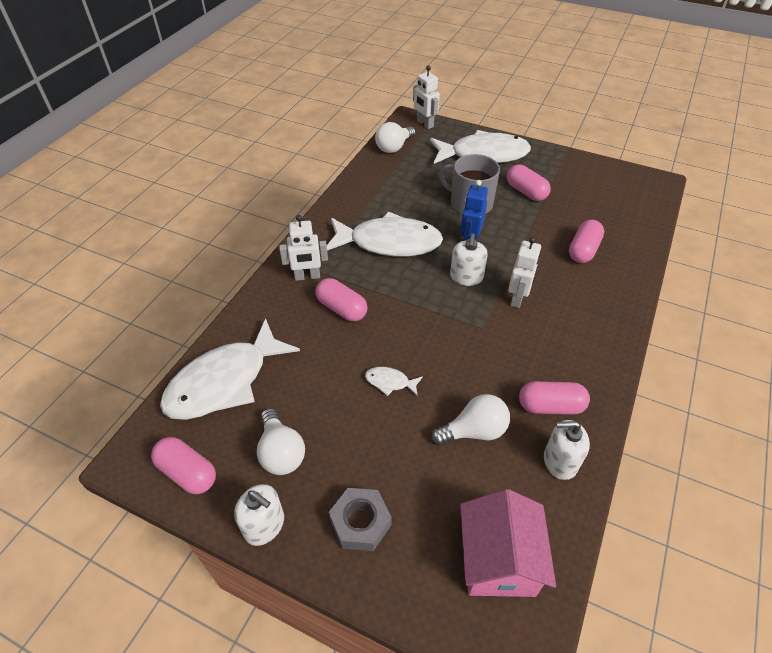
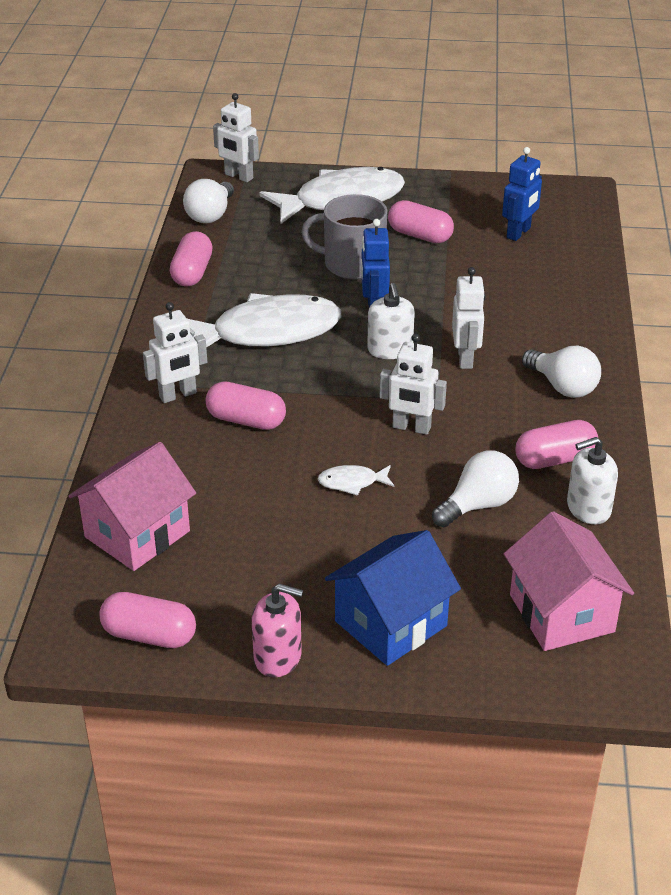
camera: 20 degrees left, 10 degrees down
(225, 381) = (137, 534): white fish -> pink house
(264, 525) = (278, 657): white soap dispenser -> pink soap dispenser
(281, 452) = (256, 585): white light bulb -> white light bulb (562, 386)
(360, 522) = (391, 623): grey nut -> blue house
(453, 346) = (411, 427): none -> white robot
(583, 250) = (522, 288): pink capsule -> pink capsule (192, 272)
(598, 205) = (519, 233): none -> blue robot

